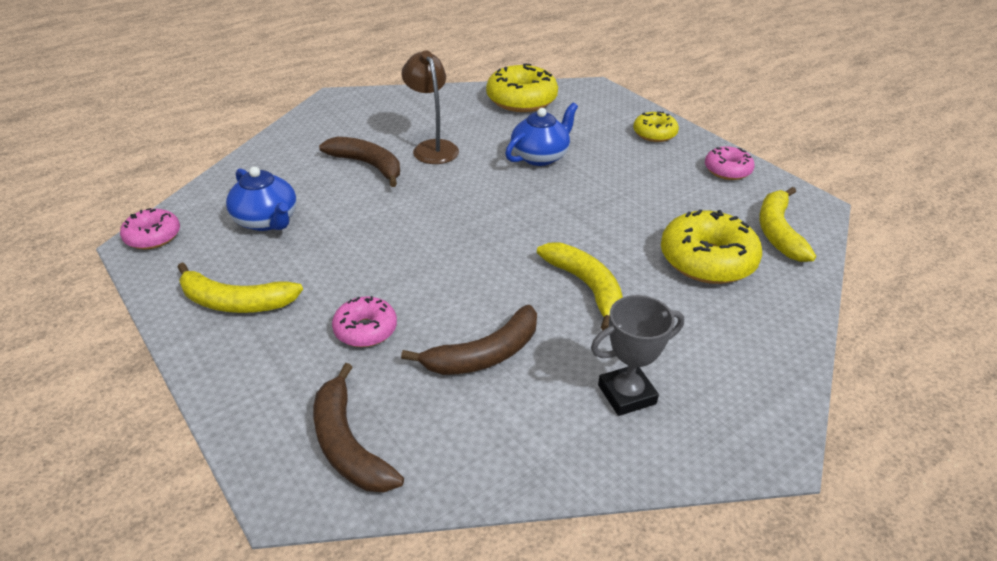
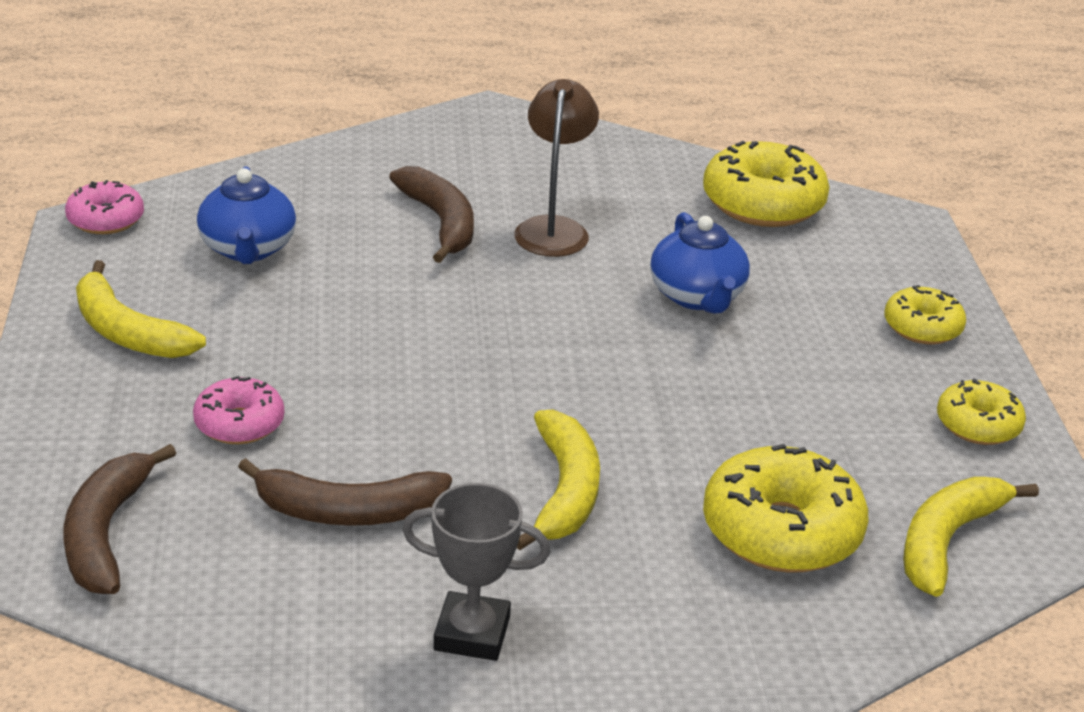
camera: 30 degrees right, 5 degrees down
(540, 156) = (697, 296): blue teapot -> blue teapot turned 90 degrees clockwise
(727, 170) = (978, 425): pink donut -> yellow donut

